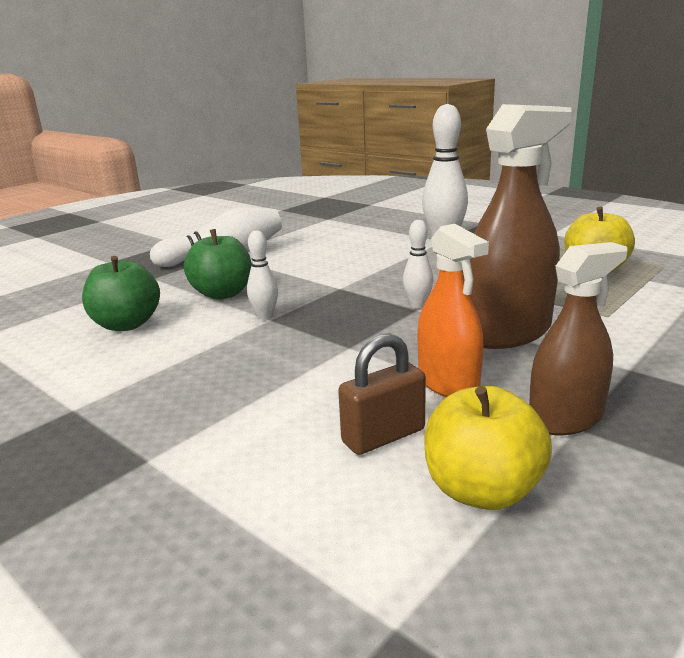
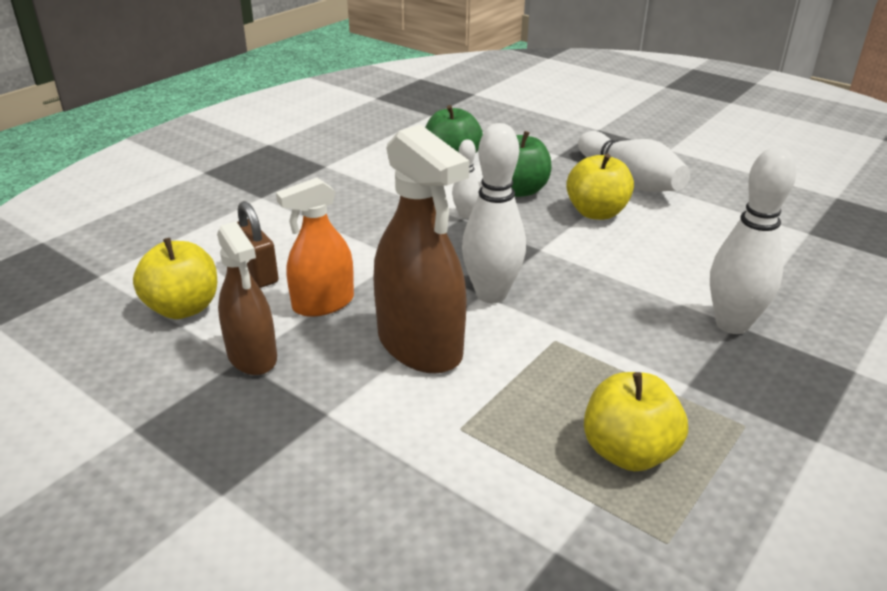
camera: 85 degrees right, 10 degrees up
(280, 267) = (596, 213): none -> yellow apple
(417, 305) = (491, 294): white bowling pin -> white bowling pin, size x1.92

